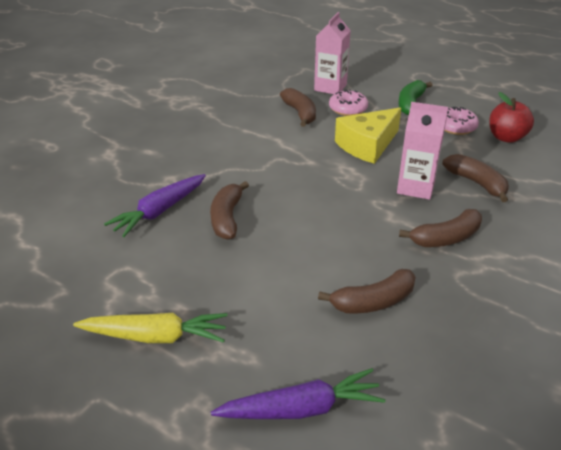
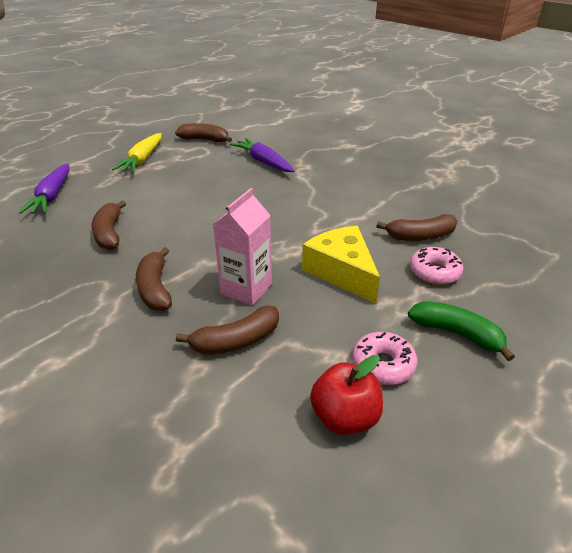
camera: 100 degrees right, 0 degrees up
(227, 218) = (243, 185): brown banana -> brown banana (205, 140)
(330, 87) = (497, 267): pink carton -> none

